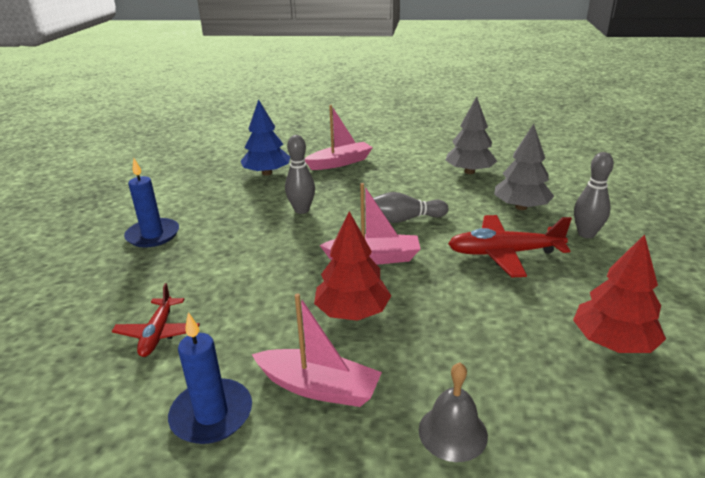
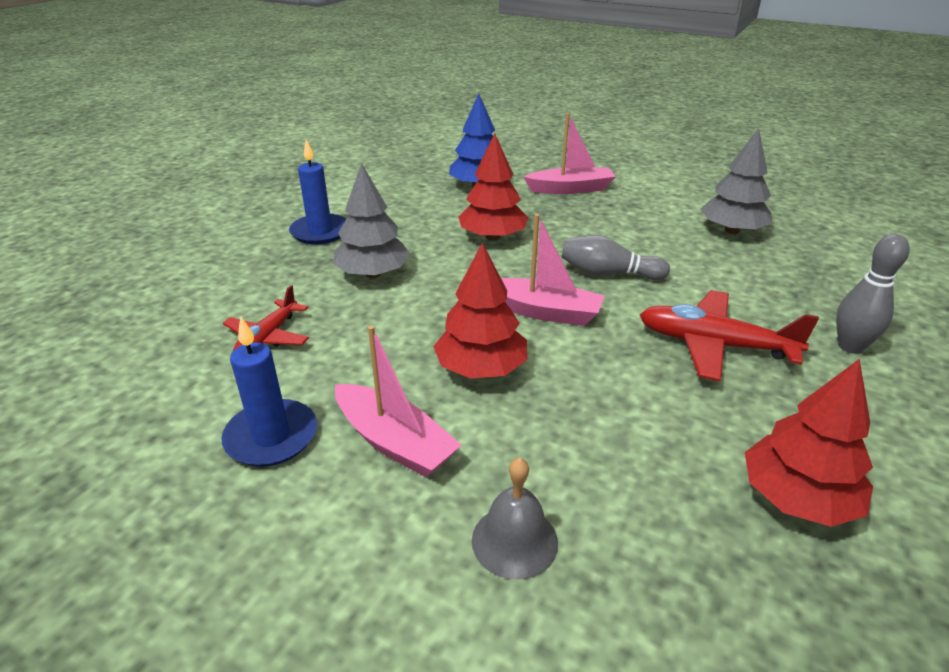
camera: 20 degrees right, 5 degrees up
(301, 210) = (492, 237): grey bowling pin -> red tree
(521, 207) = (775, 290): grey tree -> grey tree (373, 274)

